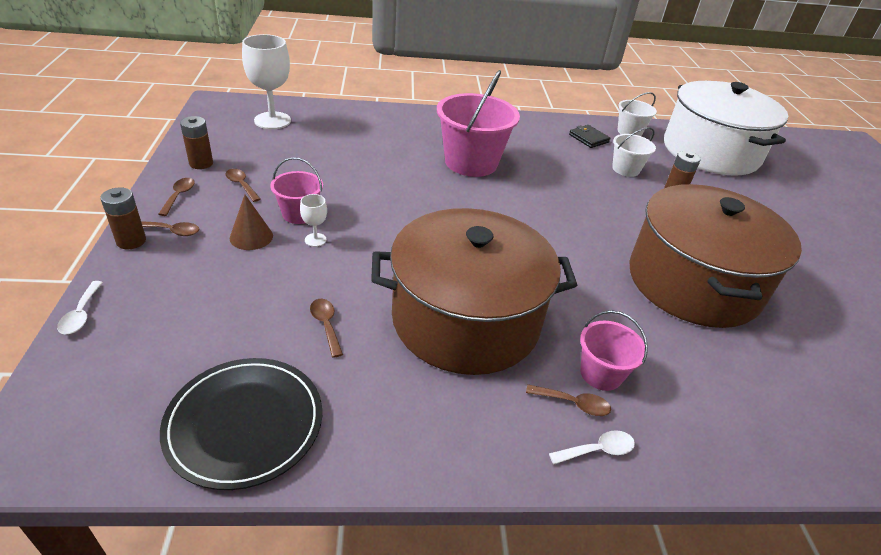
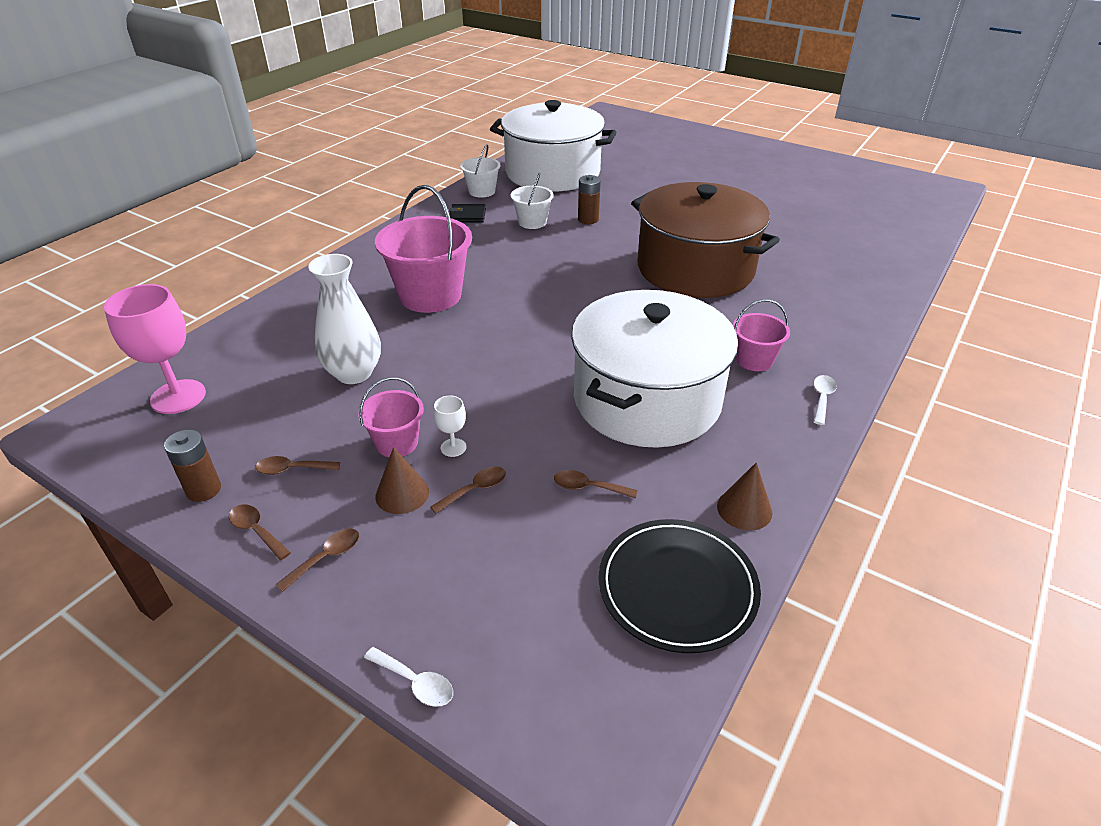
camera: 50 degrees left, 0 degrees up
(131, 241) = (310, 601): brown battery -> none
(272, 120) = (178, 397): white goblet -> pink goblet
(353, 168) = (354, 373): none -> white vase
(374, 439) = (744, 509): none -> brown cone
(465, 319) = (646, 399): brown pot -> white pot
(573, 404) = (774, 388): brown spoon -> brown spoon (475, 489)

